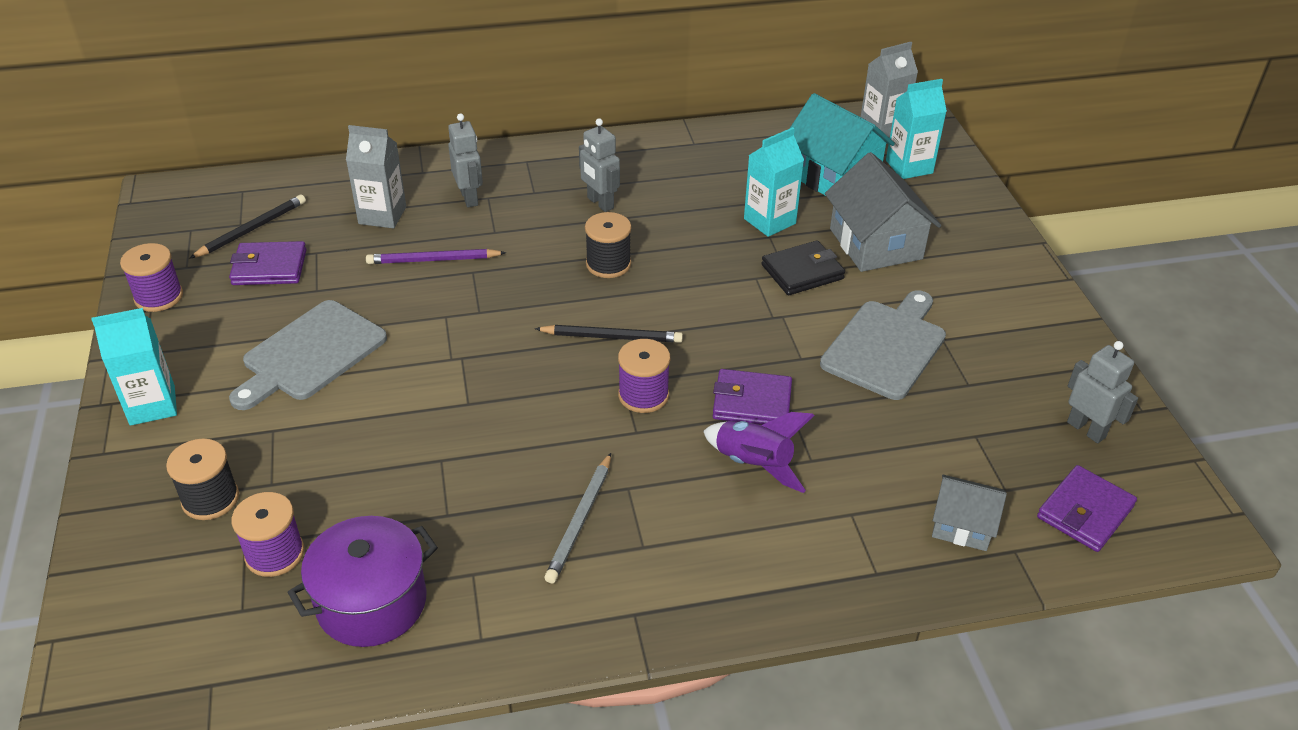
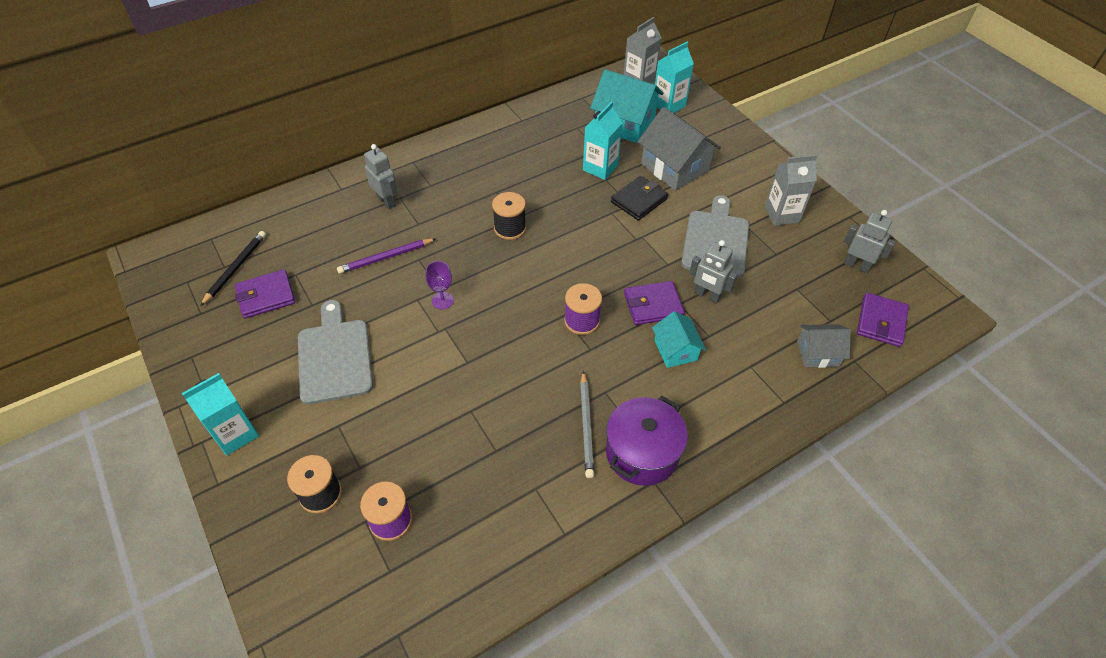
camera: 20 degrees left, 10 degrees up
(159, 297) = (192, 344): purple spool -> none
(310, 354) = (334, 357): grey cutting board -> grey cutting board turned 150 degrees clockwise
(372, 602) = (478, 533): purple pot -> purple pot (642, 453)
(382, 215) = (329, 231): grey carton -> grey carton (782, 214)
(476, 325) = (442, 300): none -> purple goblet
(600, 203) = (481, 182): grey robot -> grey robot (707, 296)
(611, 337) = (539, 283): black pencil -> none
(753, 464) = (675, 350): purple rocket -> turquoise house

